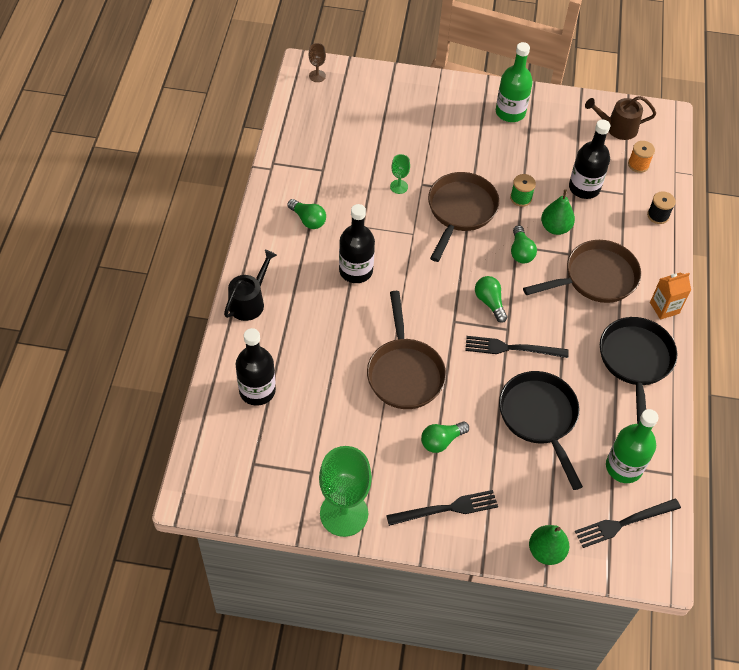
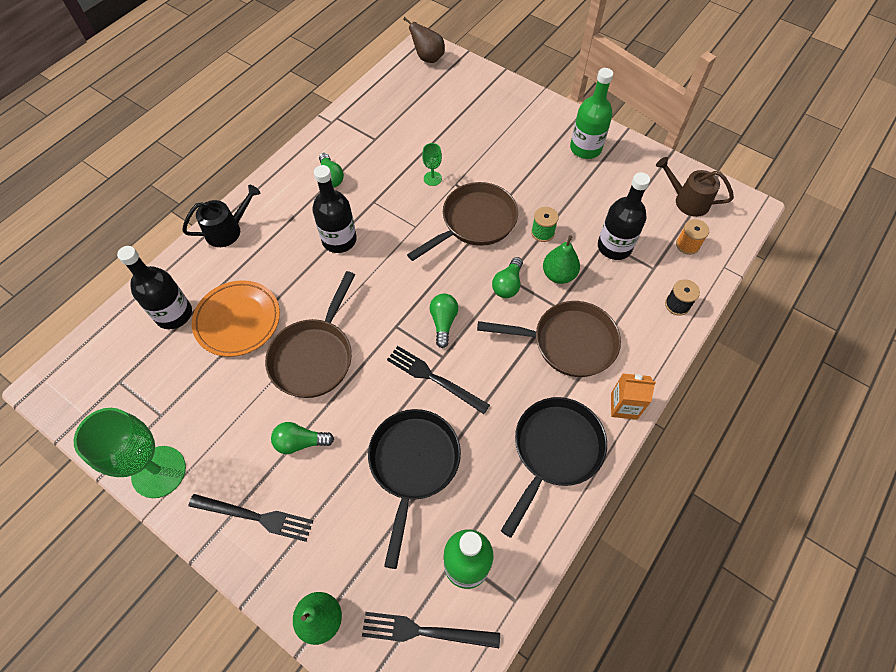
camera: 30 degrees right, 5 degrees up
(317, 76) = (428, 58): brown goblet -> brown pear
(318, 372) = (238, 320): none -> orange plate

